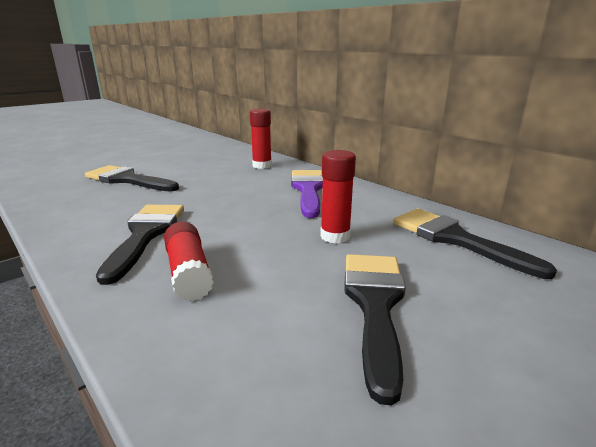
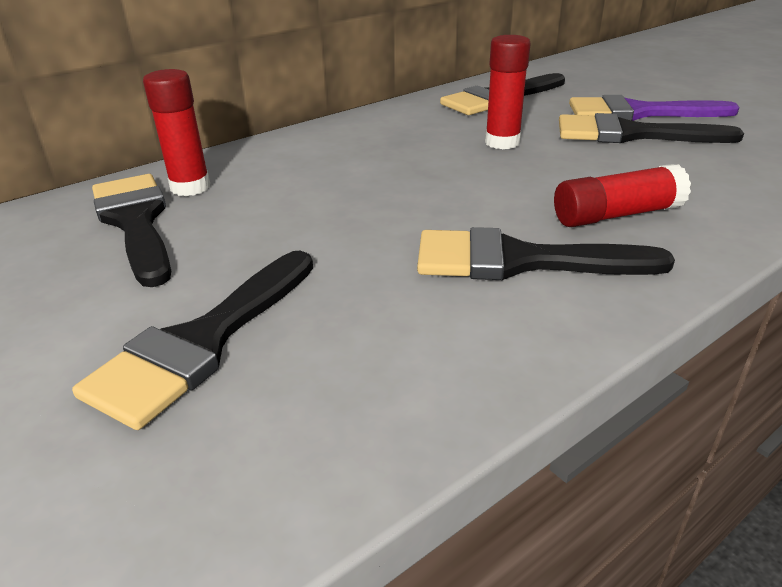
camera: 85 degrees left, 10 degrees up
(228, 162) = (136, 222): none -> black brush
(308, 190) = (343, 152): purple brush -> purple brush (638, 113)

